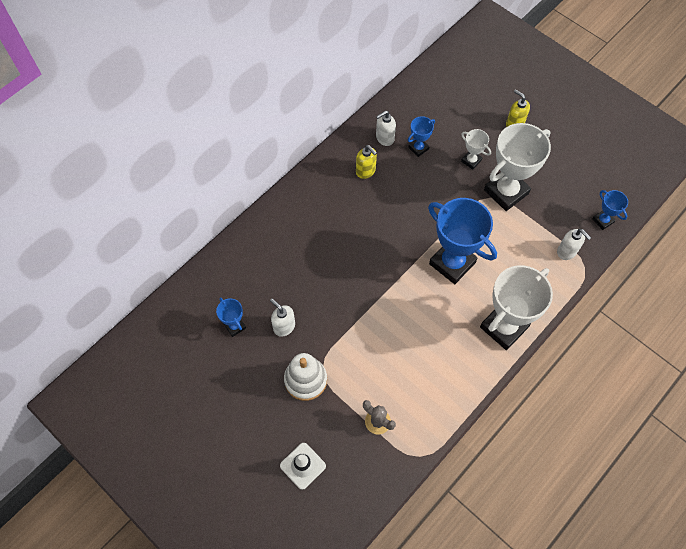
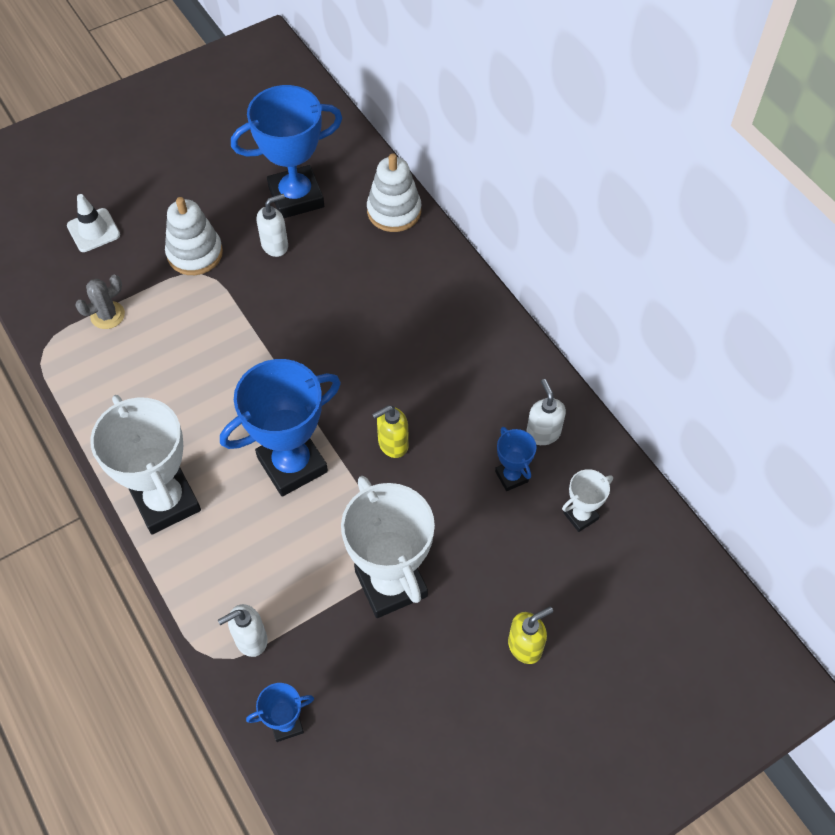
camera: 105 degrees right, 5 degrees down
(233, 257) = (394, 211): none -> white stacking toy
(235, 326) = (296, 197): blue trophy -> blue trophy, size x2.11
(366, 171) = (487, 392): yellow soap dispenser -> yellow soap dispenser (392, 444)
(471, 161) = (466, 549): white trophy -> white trophy (580, 516)

